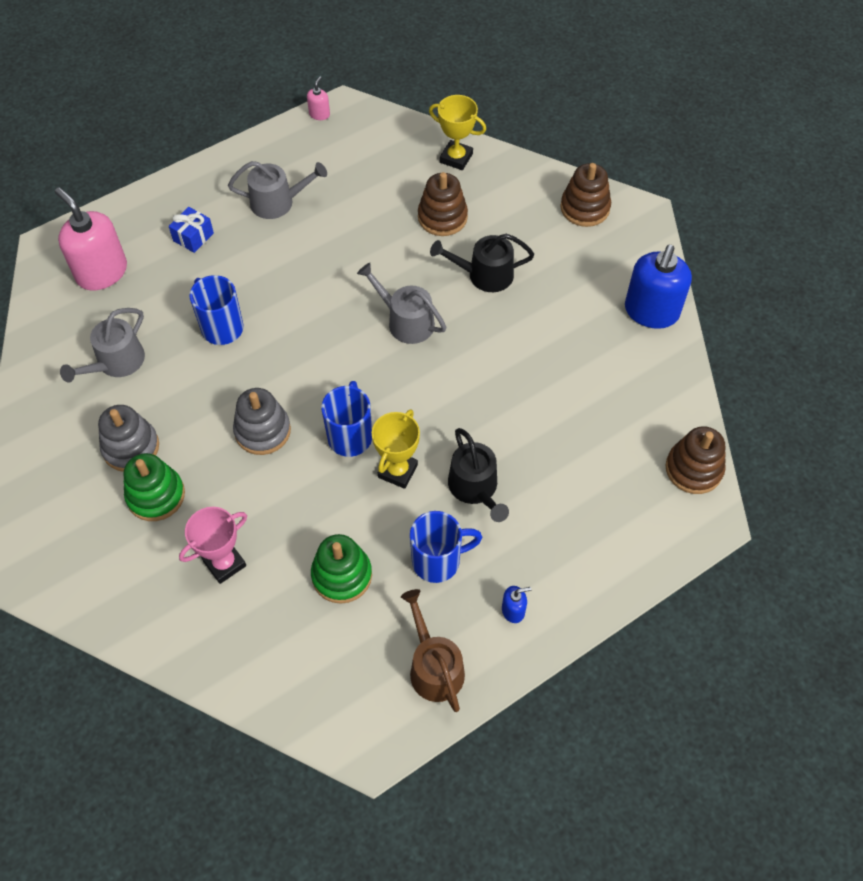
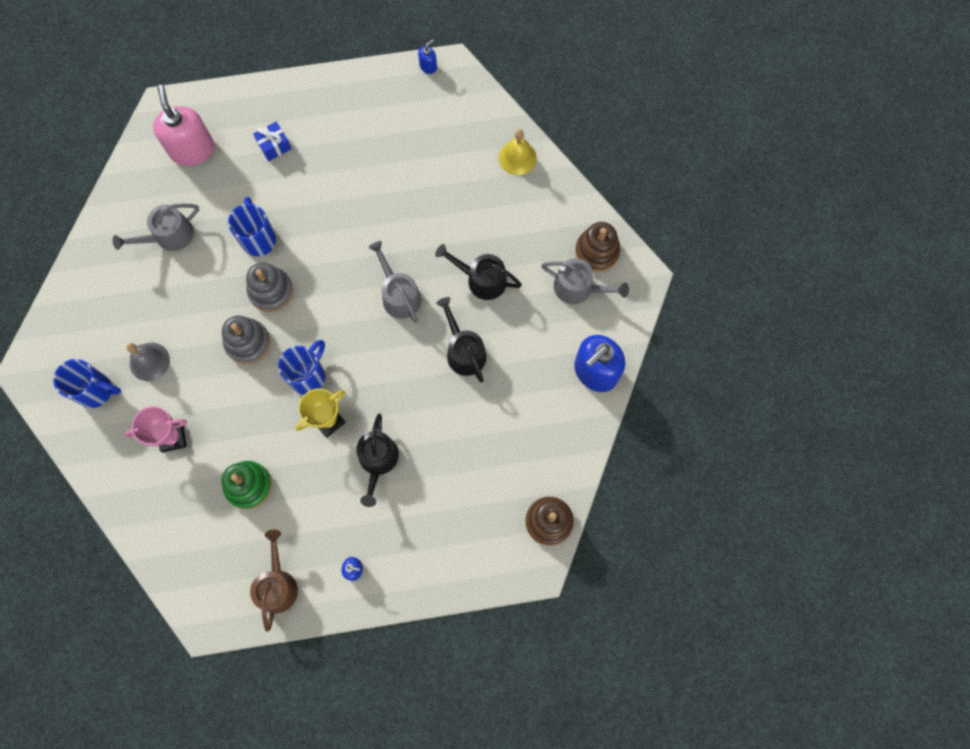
camera: 25 degrees right, 15 degrees up
(131, 447) = (149, 314): grey stacking toy -> grey stacking toy (271, 291)
(156, 495) = (149, 361): green stacking toy -> grey bell
(277, 202) = (354, 140): grey watering can -> grey watering can (578, 288)
(319, 114) = (428, 66): pink soap dispenser -> blue soap dispenser
(438, 561) = (321, 506): blue mug -> blue mug (96, 391)
(442, 217) = (476, 211): brown stacking toy -> none
(456, 158) = (517, 157): yellow trophy -> yellow bell
(505, 346) = (464, 351): none -> black watering can

